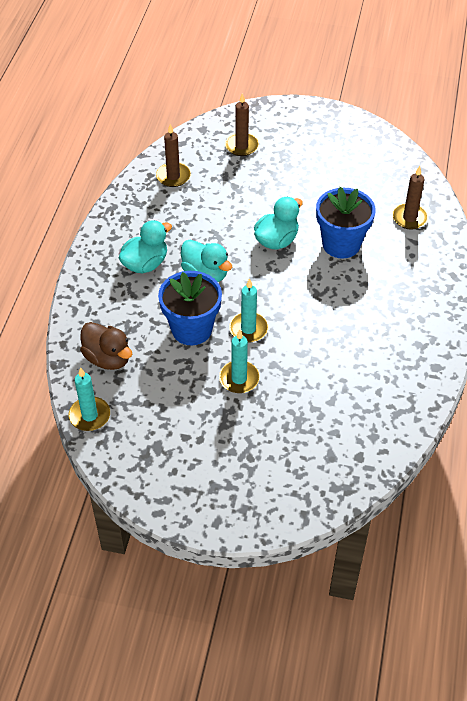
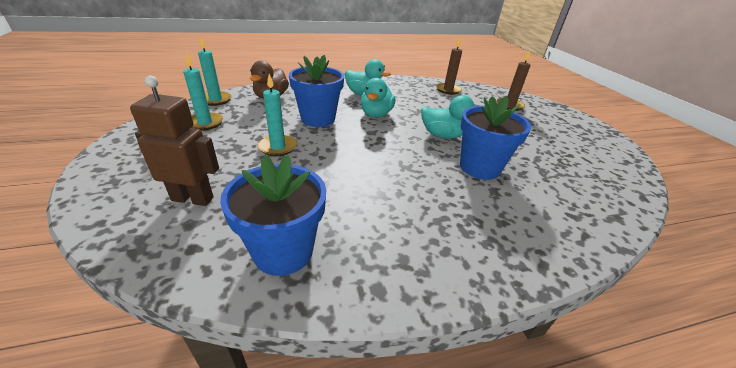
camera: 60 degrees right, 15 degrees down
(248, 329) = (336, 141): turquoise candle -> turquoise candle (205, 123)
(298, 453) = (193, 198): none -> brown robot
(384, 406) = (283, 251): none -> blue flower pot
(409, 218) = (571, 204): brown candle -> none

